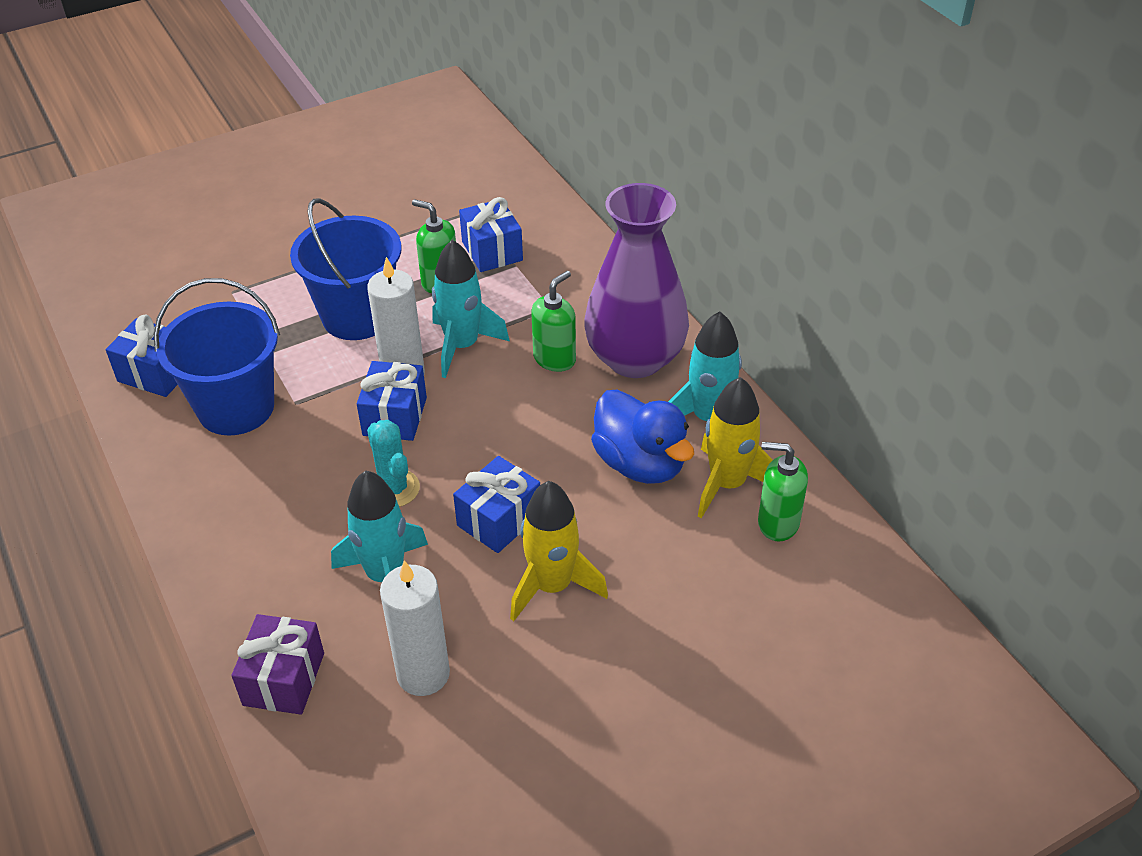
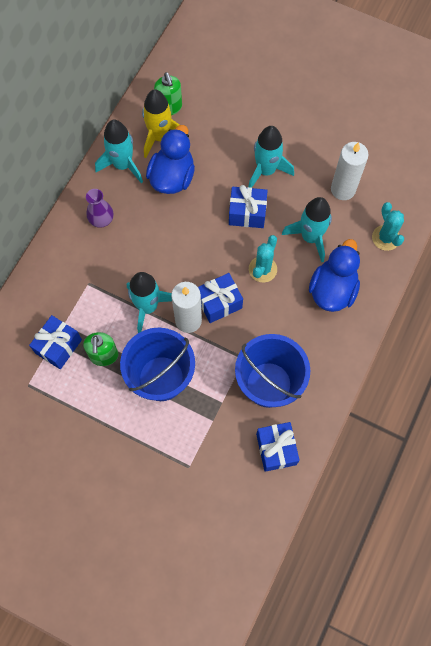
camera: 125 degrees left, 25 degrees up
(279, 552) = (332, 290): none -> blue duck
(284, 679) = (385, 238): purple gift -> turquoise cactus
(552, 586) = (266, 170): yellow rocket -> turquoise rocket
(555, 359) = (127, 256): green soap dispenser -> none
(635, 358) = (101, 219): purple vase -> purple vase, size x0.43

